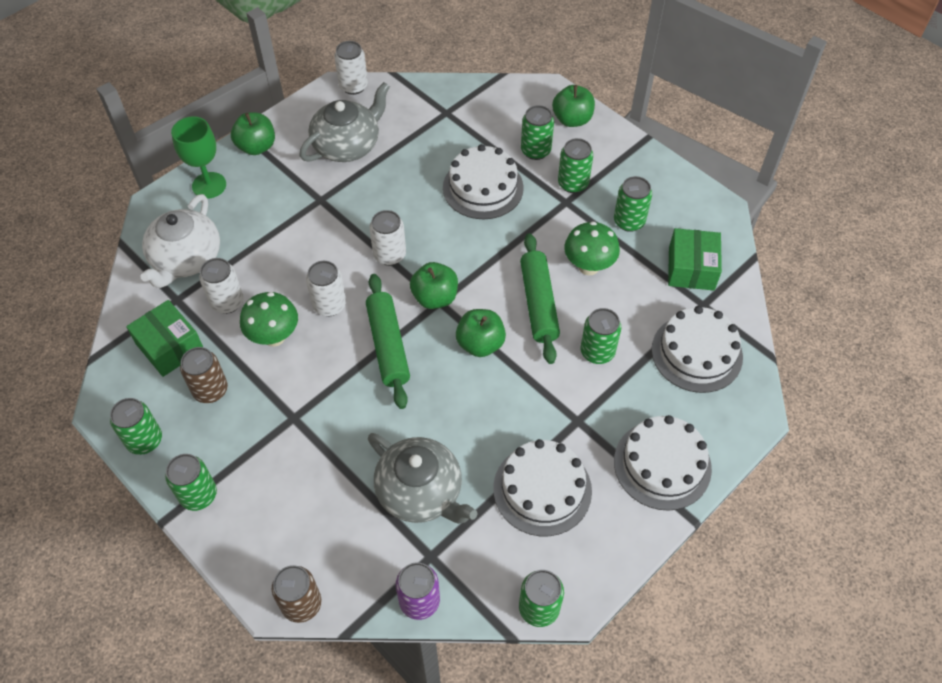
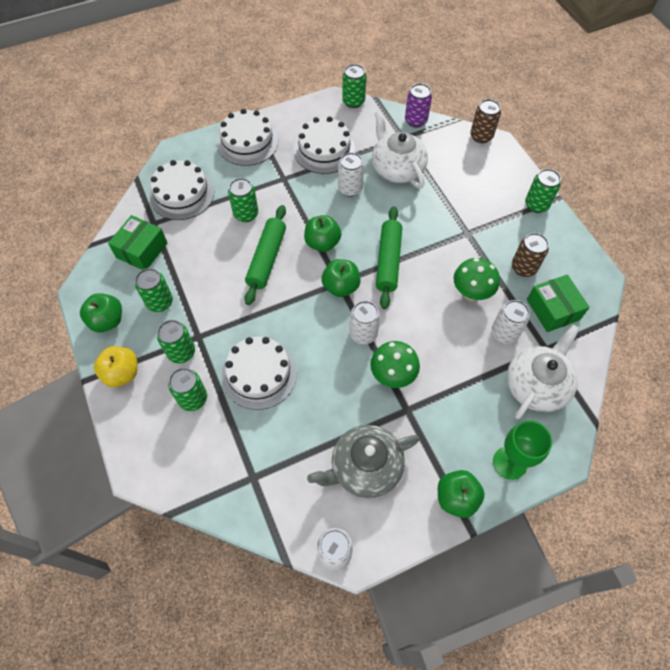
camera: 160 degrees left, 5 degrees up
(144, 440) = (572, 247): green can -> none
(329, 305) = (423, 305): white can -> white can (350, 189)
(421, 492) = (397, 168): grey teapot -> white teapot
(572, 119) = (139, 424): green apple -> green apple (107, 321)
(588, 266) = (214, 275): green mushroom -> green mushroom (392, 375)
(618, 151) = (122, 373): none -> yellow apple

